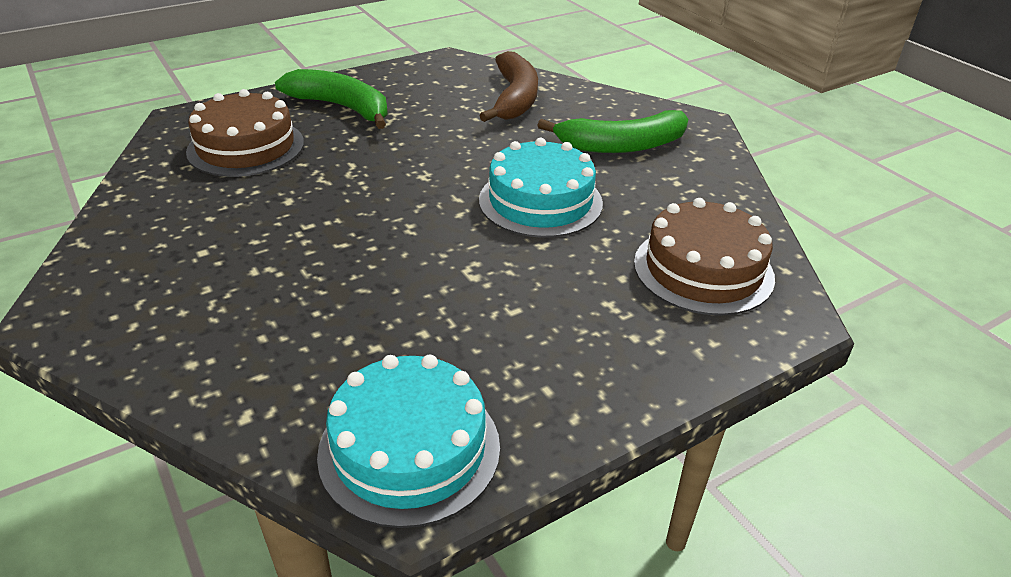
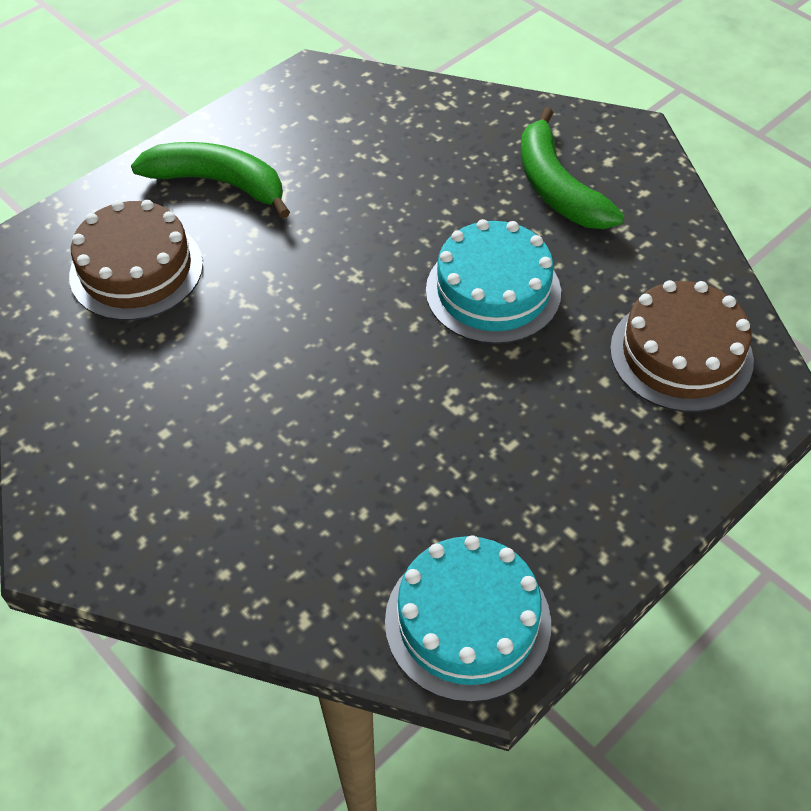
camera: 10 degrees left, 15 degrees up
(515, 98) = (414, 130): brown banana -> none
(622, 145) = (557, 188): green banana -> green banana turned 90 degrees clockwise

